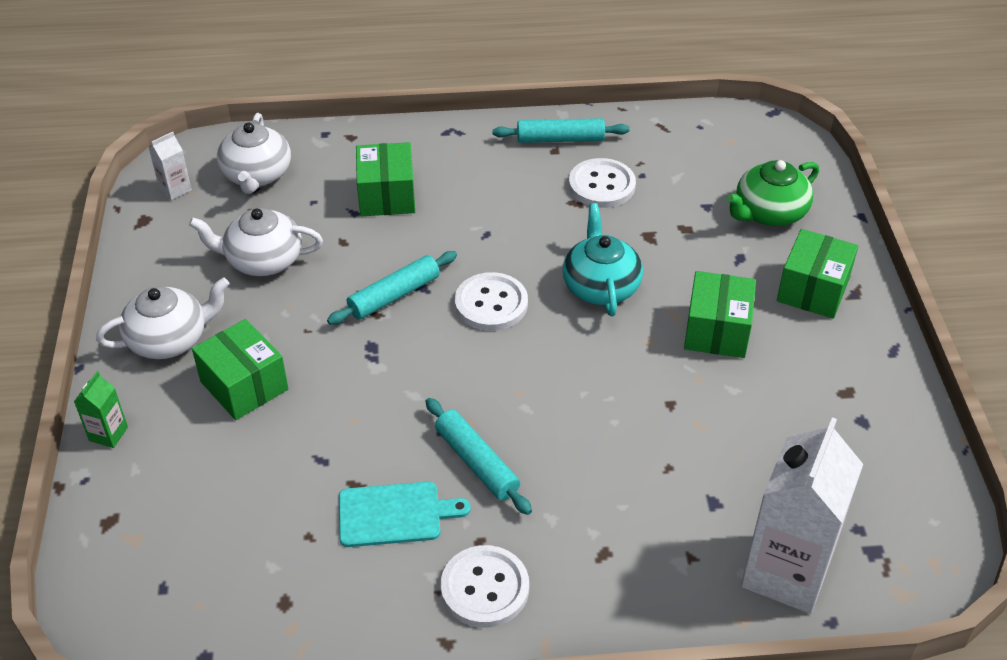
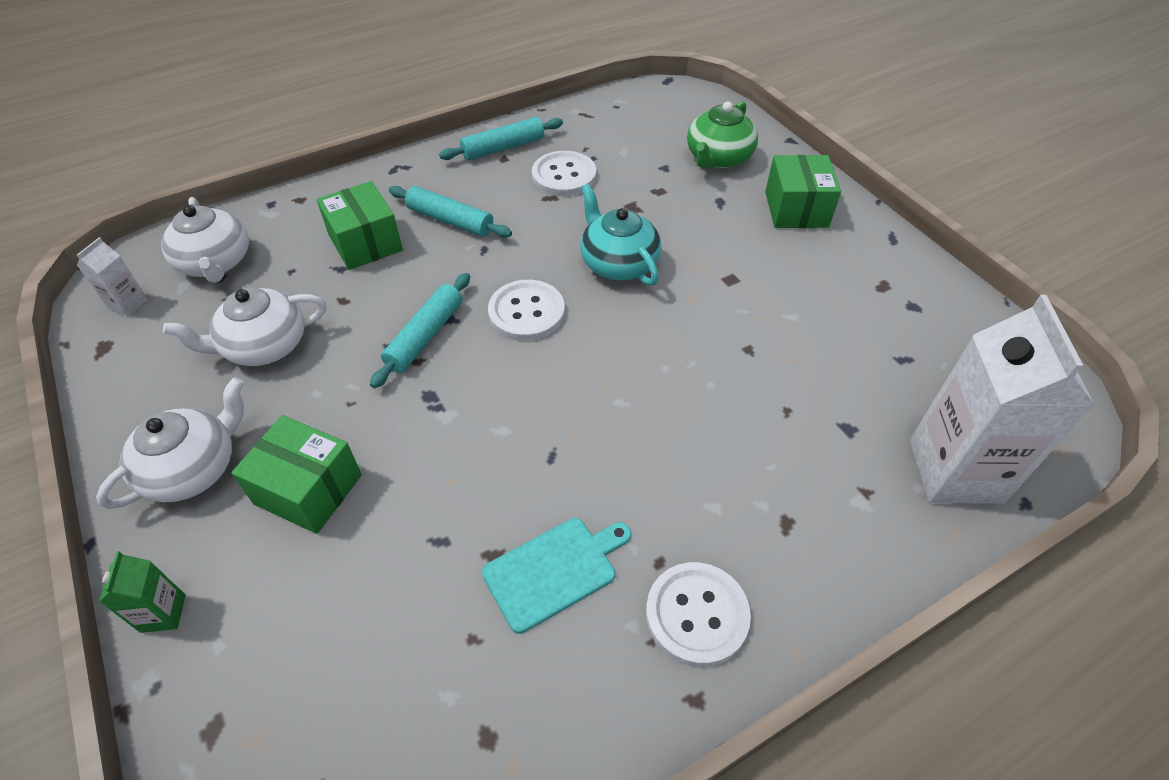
camera: 25 degrees left, 5 degrees up
(476, 463) = (606, 478): turquoise rolling pin -> turquoise rolling pin (450, 220)
(717, 331) = (743, 269): green box -> none

